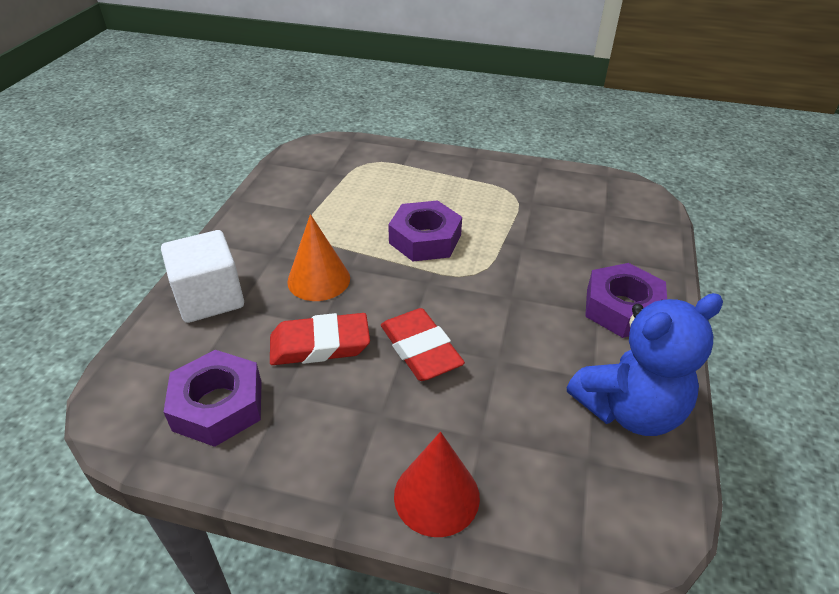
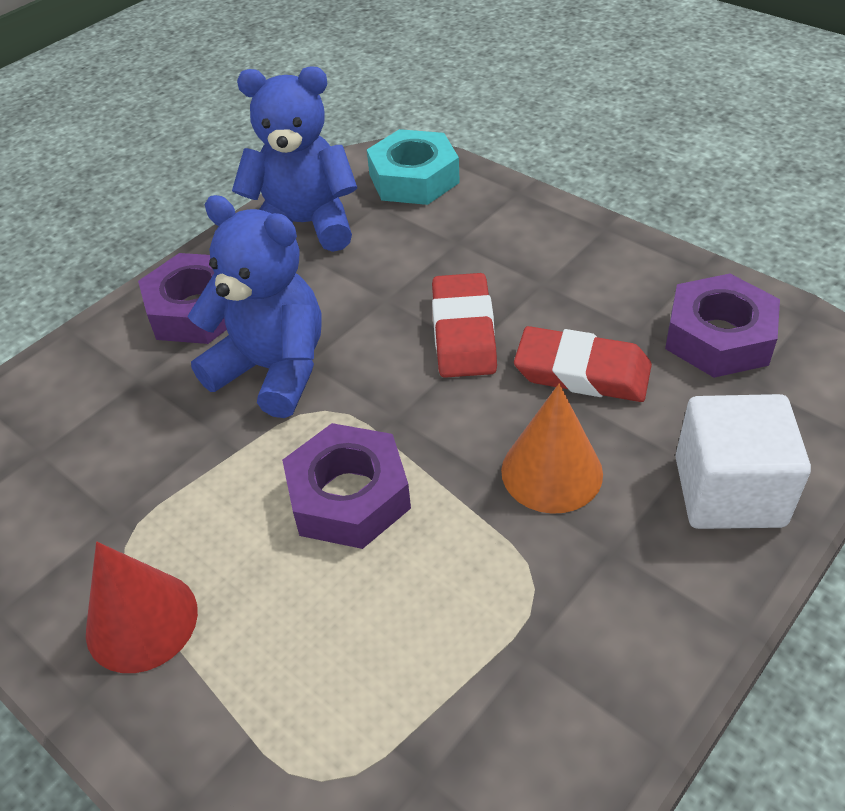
camera: 150 degrees left, 5 degrees up
(436, 496) = (523, 215): red cone -> red cone (141, 621)
(528, 286) = (272, 370): none -> blue teddy bear
(584, 513) = (414, 178): none -> turquoise nut

